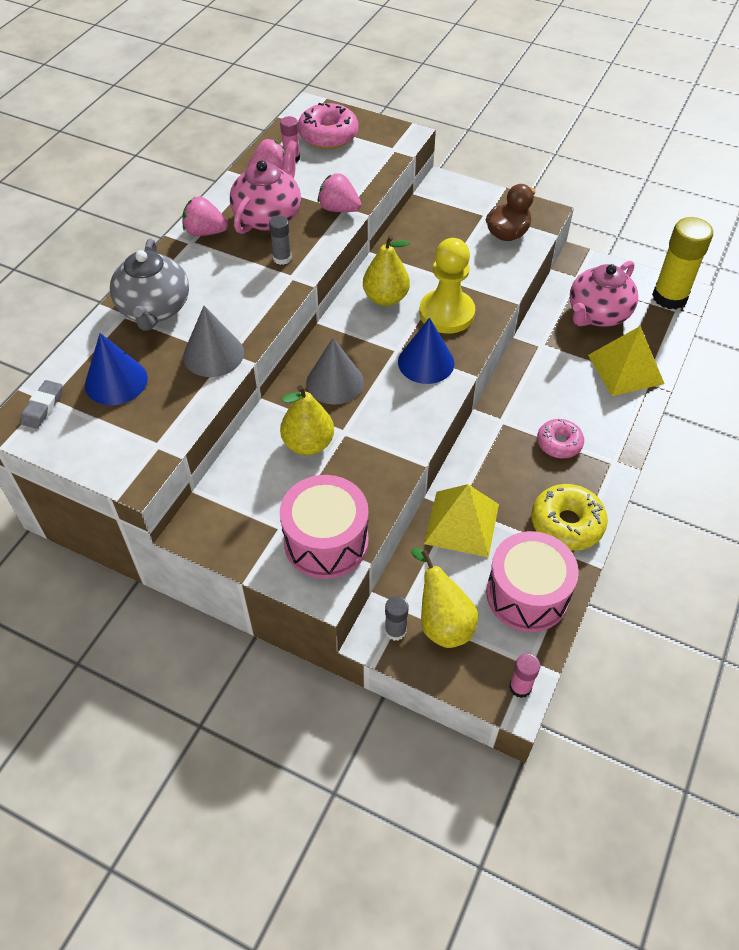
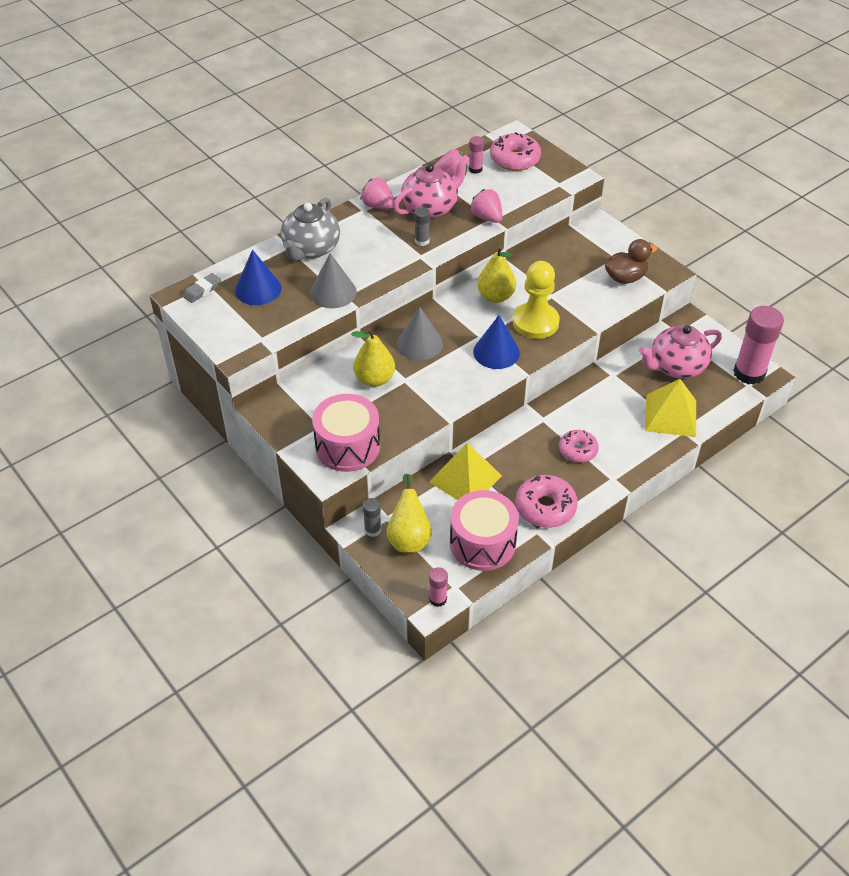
camera: 25 degrees right, 5 degrees down
(567, 524) = (545, 507): yellow donut -> pink donut
(669, 297) = (749, 373): yellow glue stick -> pink glue stick

